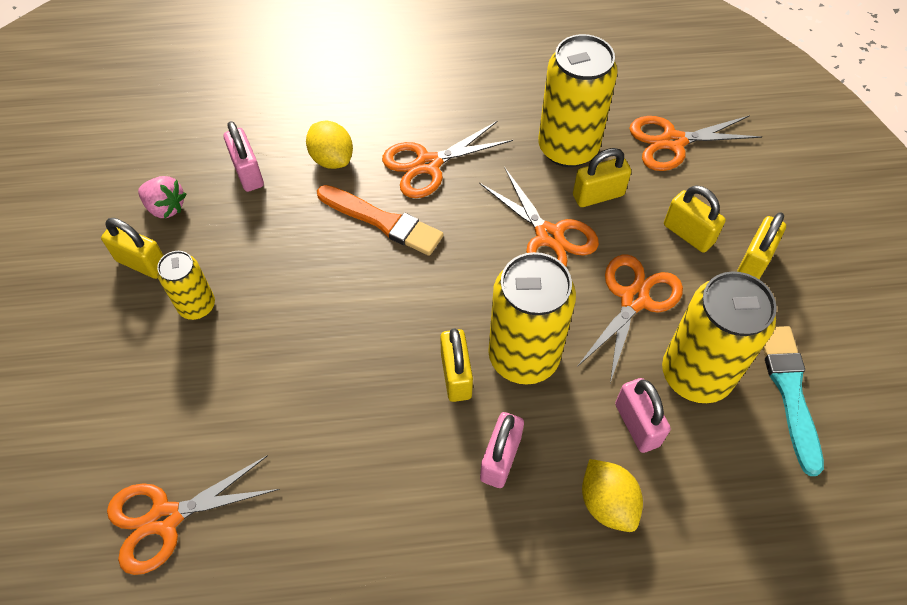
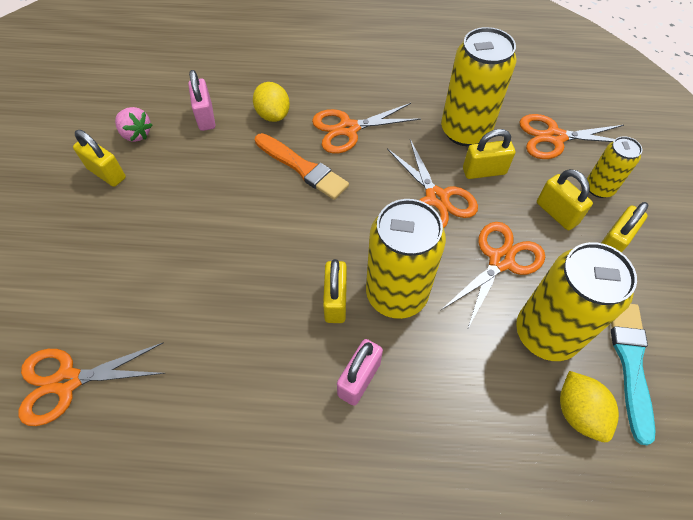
camera: 10 degrees right, 0 degrees up
(197, 306) = (140, 212): yellow can -> yellow can (599, 188)
(607, 503) = (447, 436): yellow lemon -> yellow lemon (578, 412)
(637, 425) = (485, 369): pink padlock -> none

